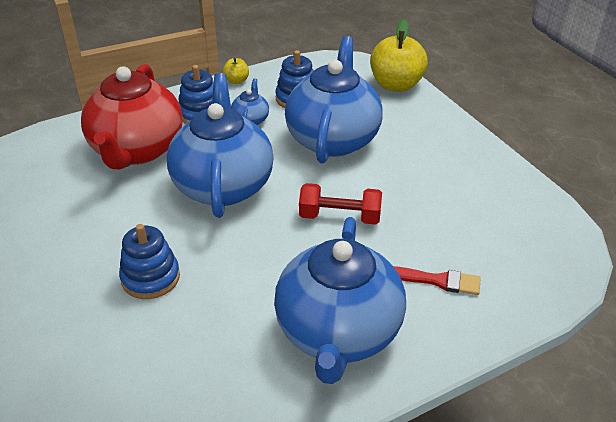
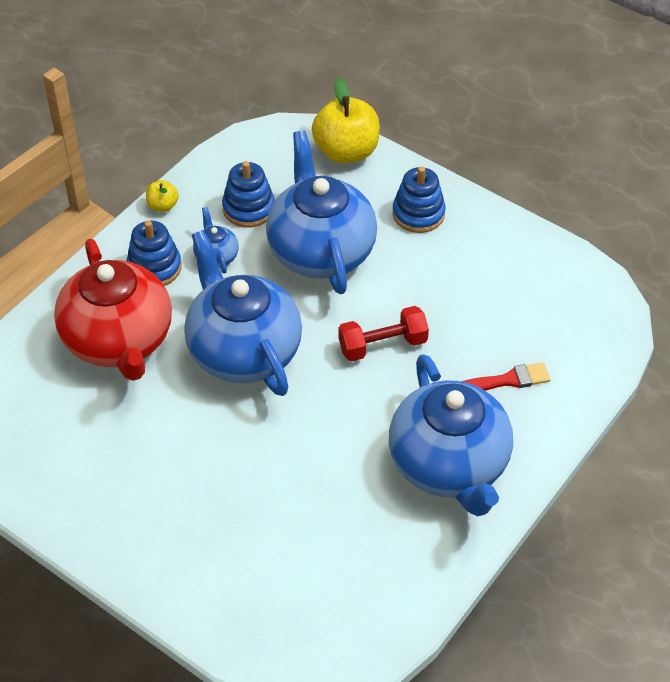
camera: 25 degrees left, 10 degrees up
(150, 277) = (244, 480): blue stacking toy -> blue stacking toy (418, 214)

